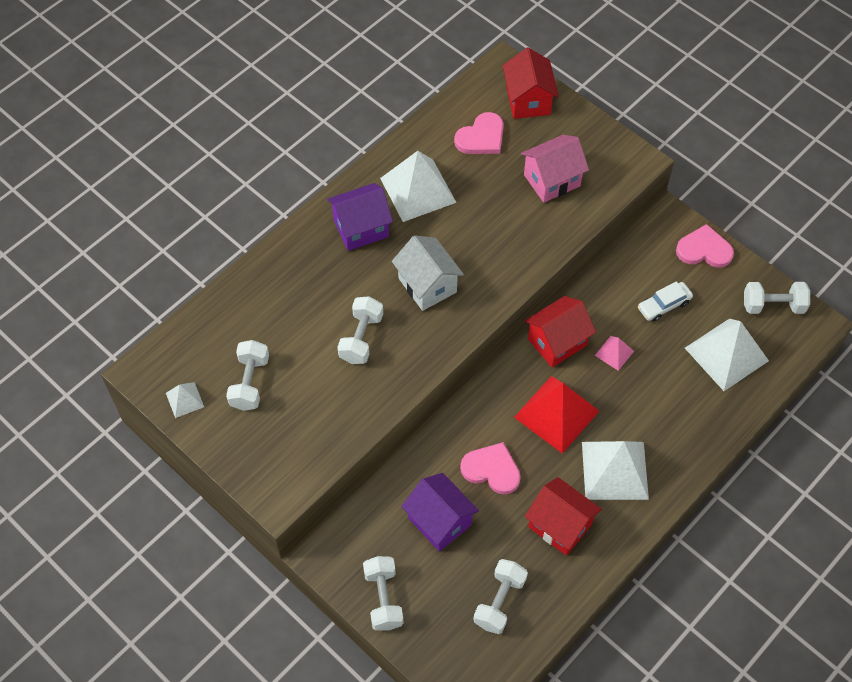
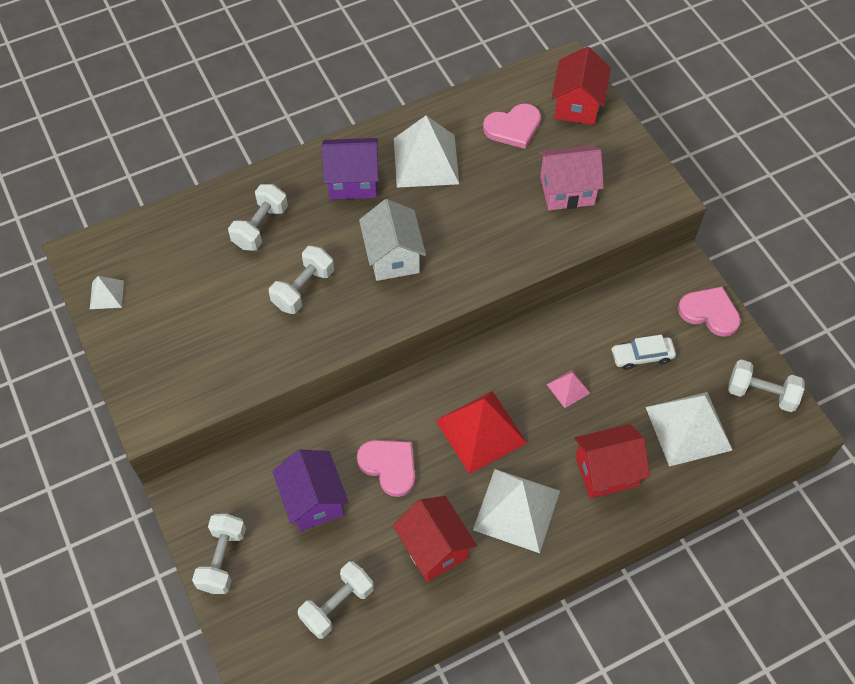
camera: 20 degrees right, 0 degrees up
(250, 383) = (175, 298): white dumbbell -> white dumbbell (260, 227)
(557, 342) = (513, 358): red house -> red house (606, 471)

